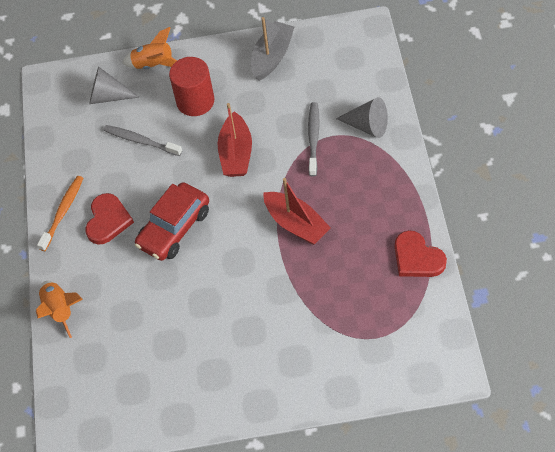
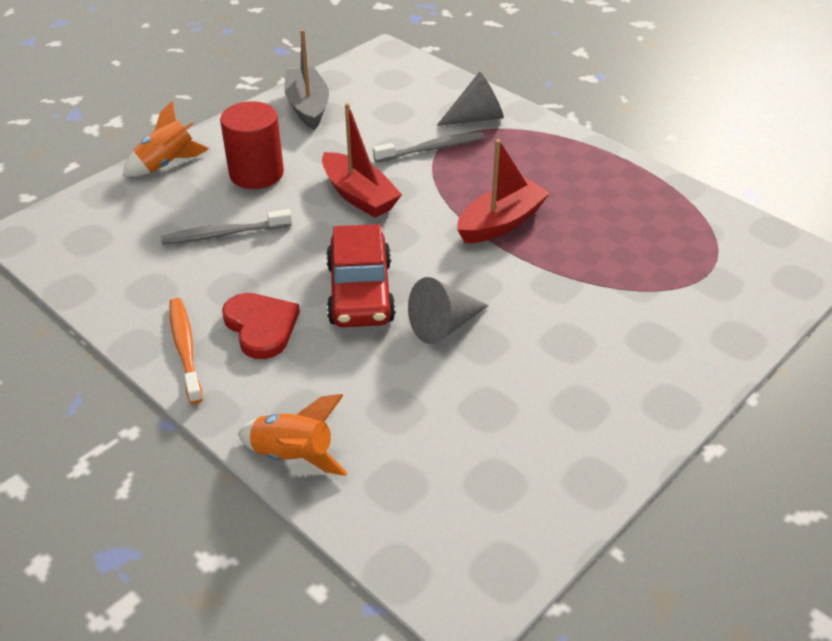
camera: 45 degrees left, 15 degrees down
(108, 96) = (133, 213): grey cone -> grey cone (444, 325)
(296, 224) = (501, 223): red boat -> red boat turned 45 degrees counterclockwise
(313, 138) = (432, 149): grey toothbrush -> grey toothbrush turned 105 degrees clockwise
(417, 258) = (658, 192): red heart -> none

